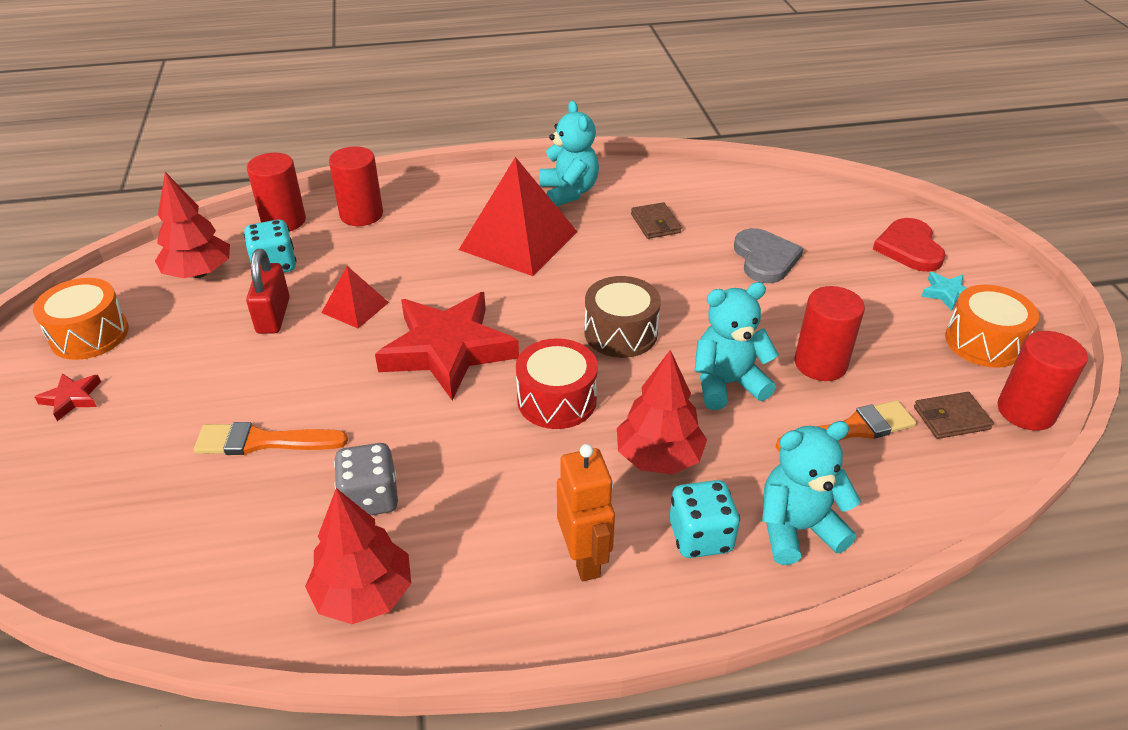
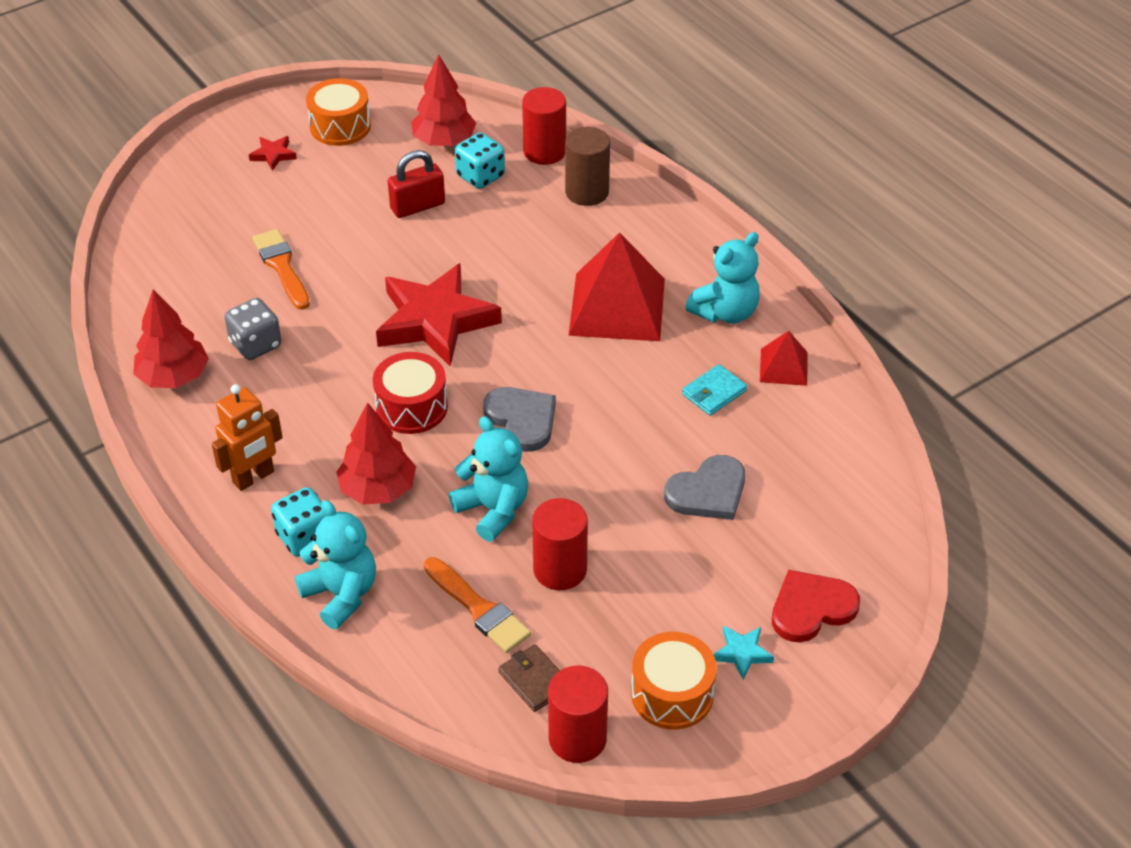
camera: 65 degrees right, 5 degrees up
(355, 307) = (456, 245): red pyramid -> red pyramid (783, 367)
(361, 214) = (587, 192): red cylinder -> brown cylinder
(620, 333) = (522, 419): brown drum -> grey heart
(655, 223) = (714, 392): brown wallet -> turquoise wallet

